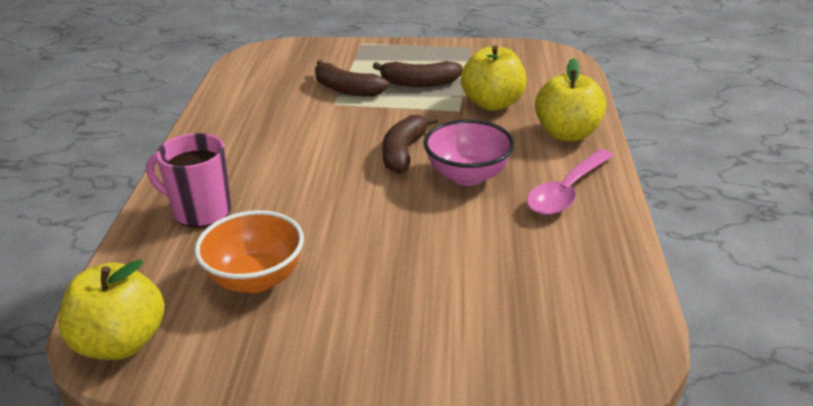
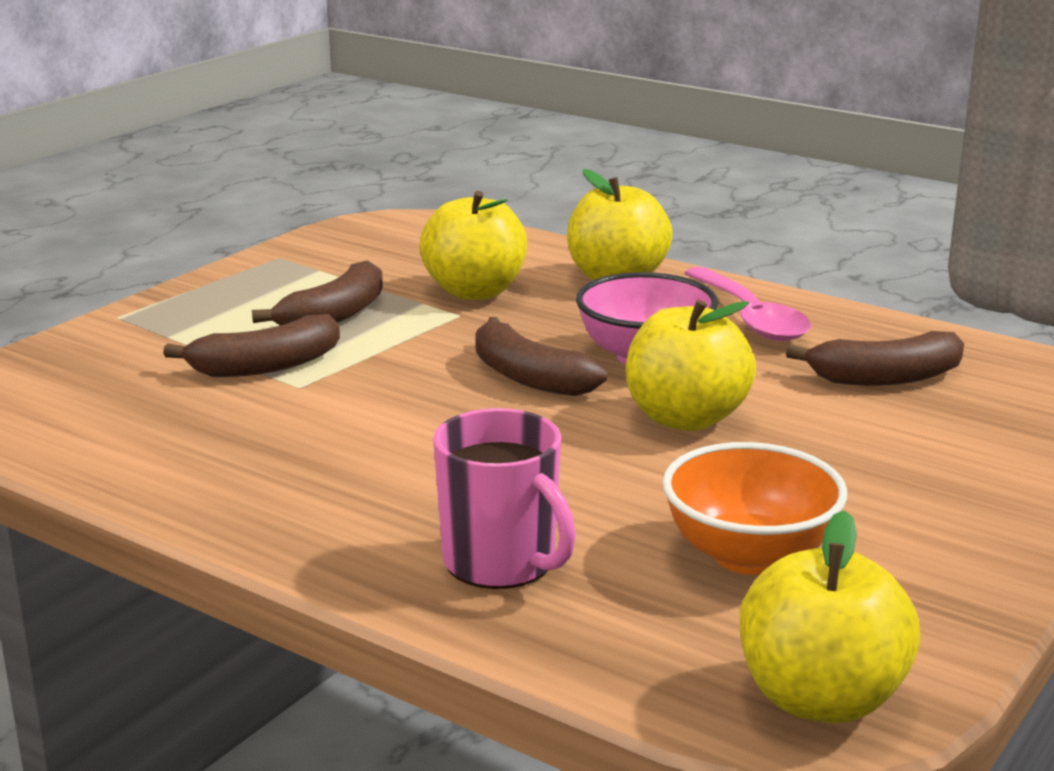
camera: 60 degrees left, 10 degrees down
(200, 211) = (501, 563): pink mug -> pink mug turned 90 degrees counterclockwise
(401, 212) = (686, 418): none -> yellow apple
(533, 265) = (885, 378): none -> brown banana

